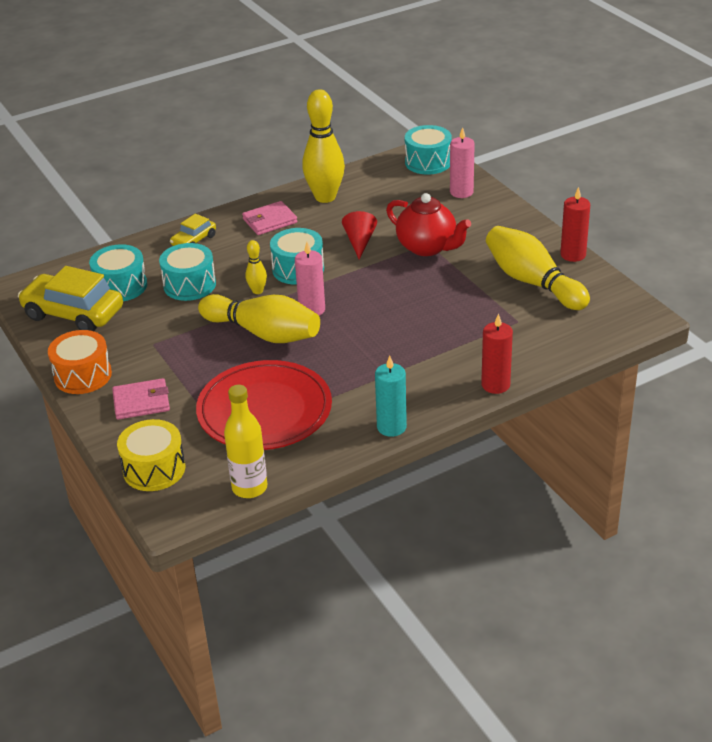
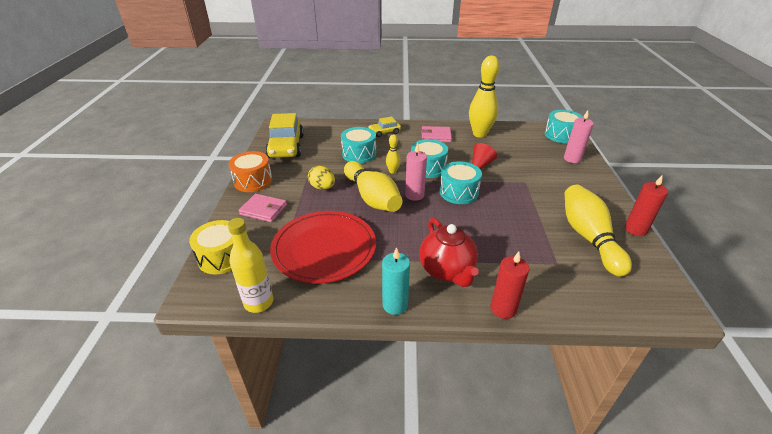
camera: 30 degrees right, 0 degrees up
(73, 314) = (286, 147): yellow car -> yellow car turned 150 degrees counterclockwise
(121, 286) = (324, 142): turquoise drum -> turquoise drum (458, 192)
(187, 346) = (322, 187): none -> yellow egg
(427, 247) = (523, 184): red teapot -> red teapot (447, 270)

